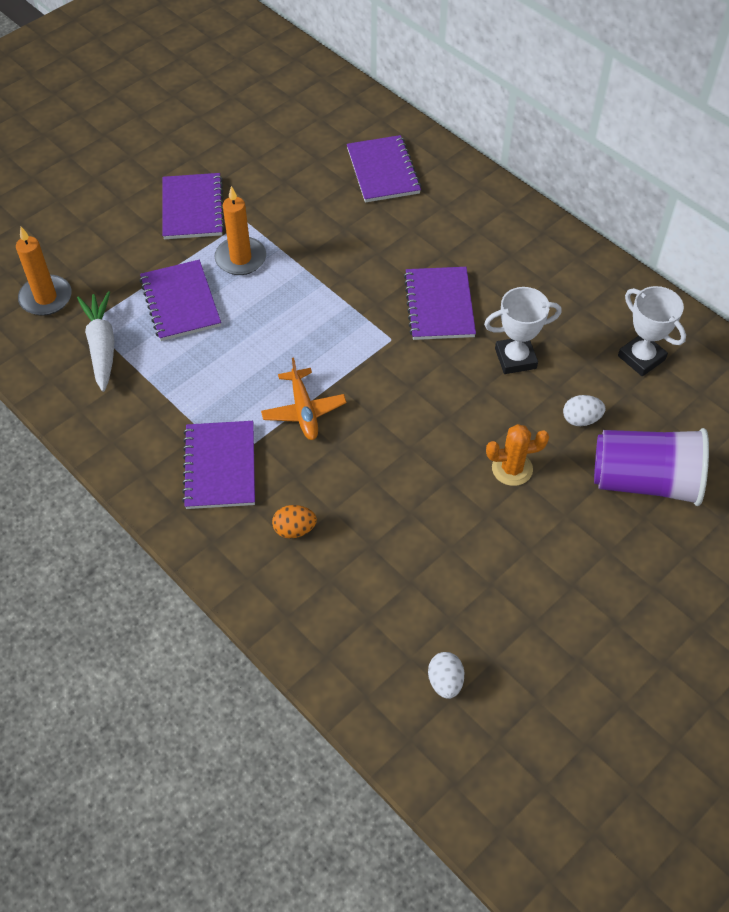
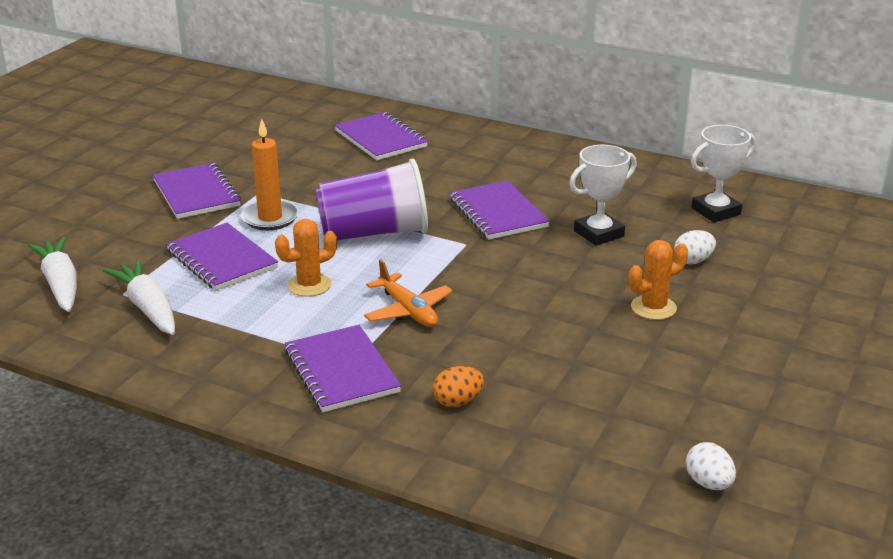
camera: 20 degrees left, 25 degrees down
(46, 298) = (61, 284): orange candle -> white carrot
(237, 355) = (309, 285): none -> orange cactus
(641, 358) = (715, 211): white trophy -> white trophy turned 60 degrees counterclockwise
(645, 481) = (787, 289): purple cup -> purple cup (374, 233)

